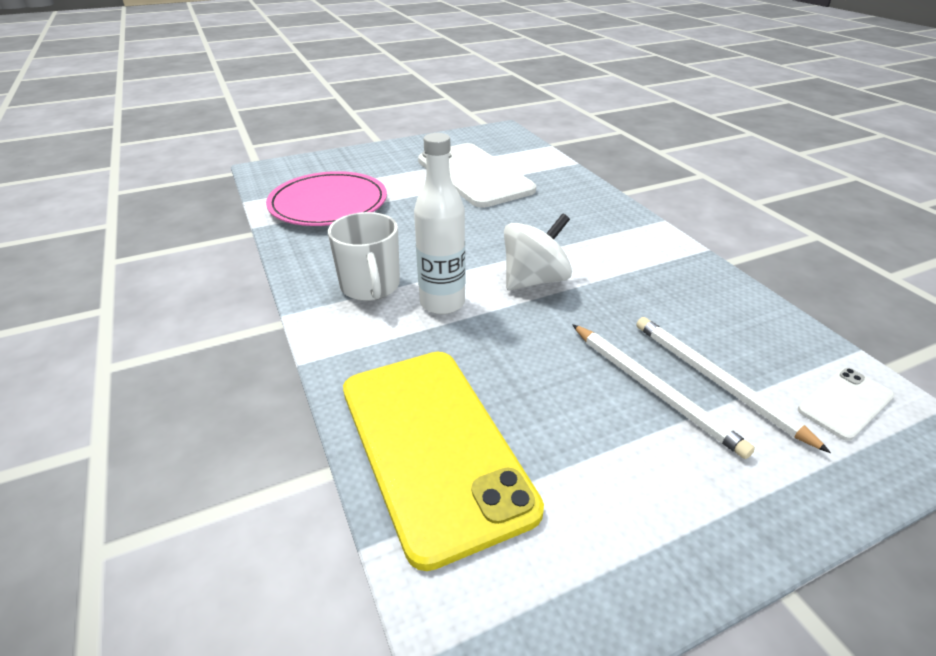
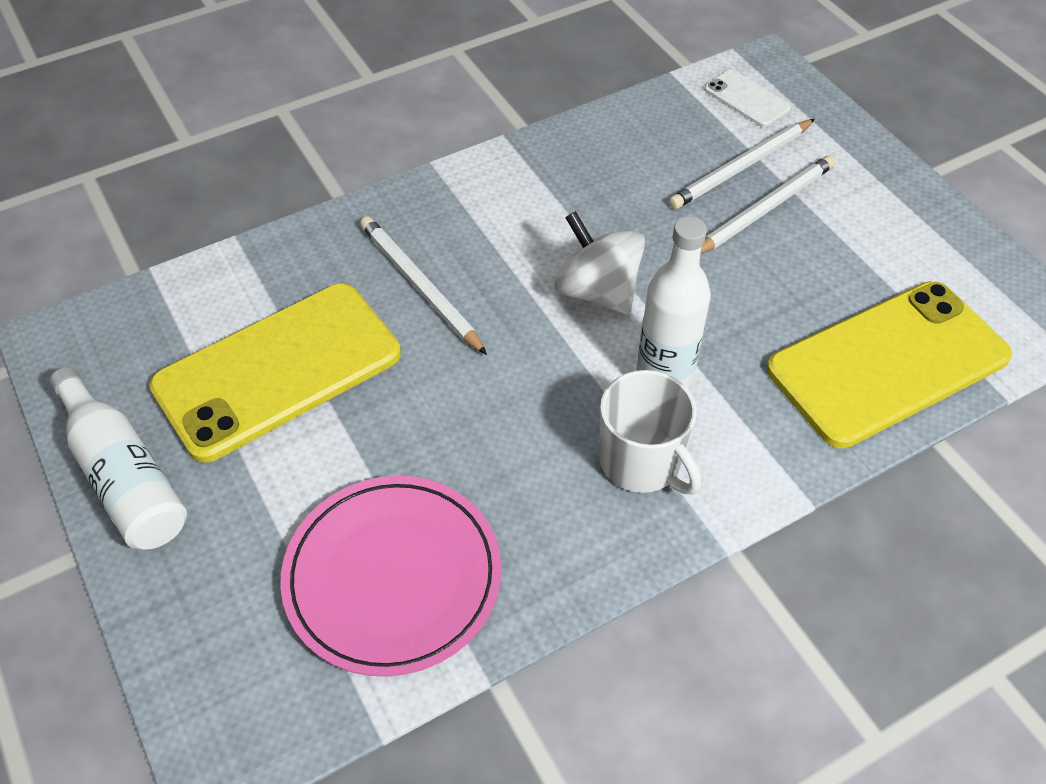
camera: 95 degrees left, 15 degrees up
(370, 286) = (642, 461): white mug -> white mug turned 75 degrees clockwise
(416, 146) = (124, 476): none -> white bottle
(474, 175) = (278, 371): white phone -> yellow phone
(538, 214) = (419, 286): none -> white pencil

